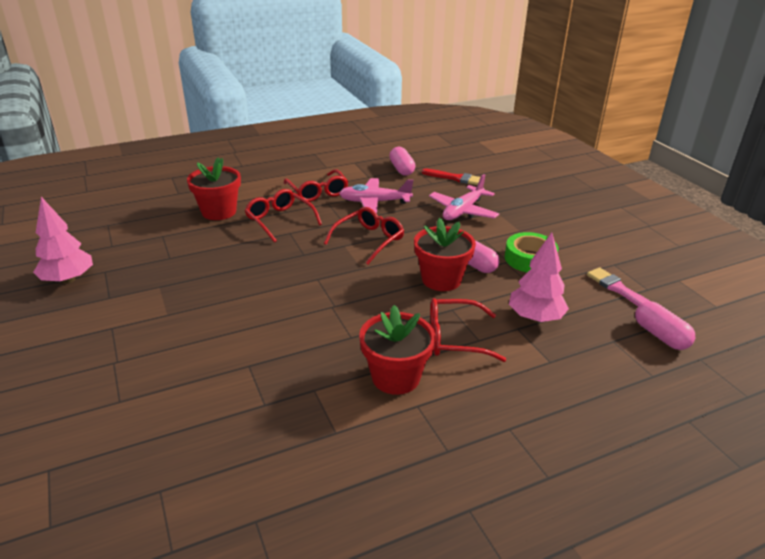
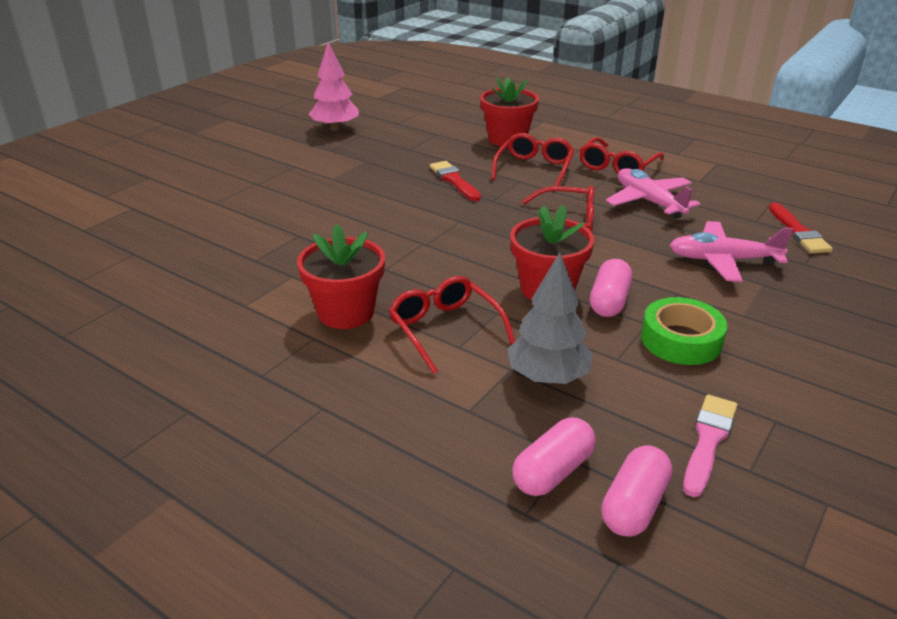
camera: 60 degrees right, 0 degrees up
(253, 258) = (454, 180): none -> red brush
(402, 169) = (754, 193): pink capsule -> pink capsule (553, 472)
(535, 318) = (548, 377): pink tree -> grey tree

